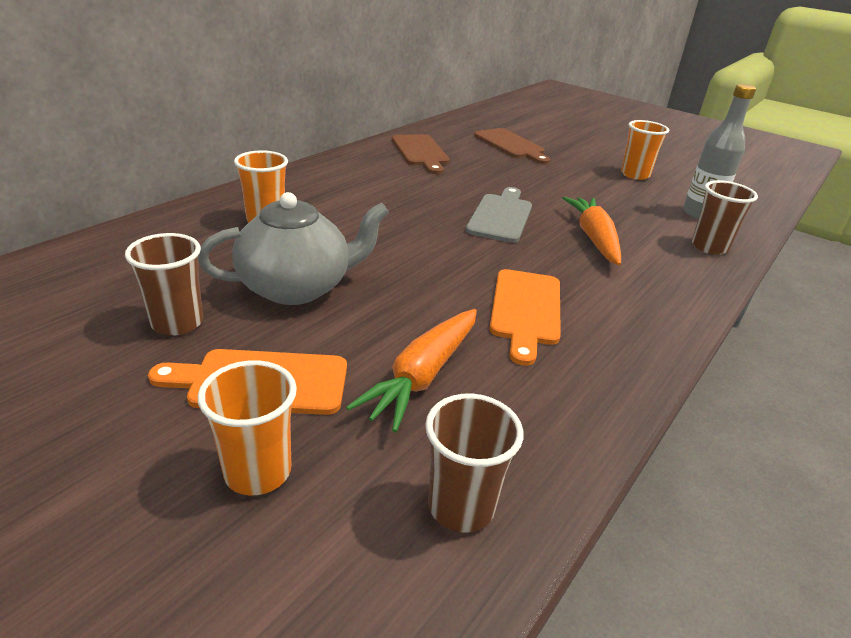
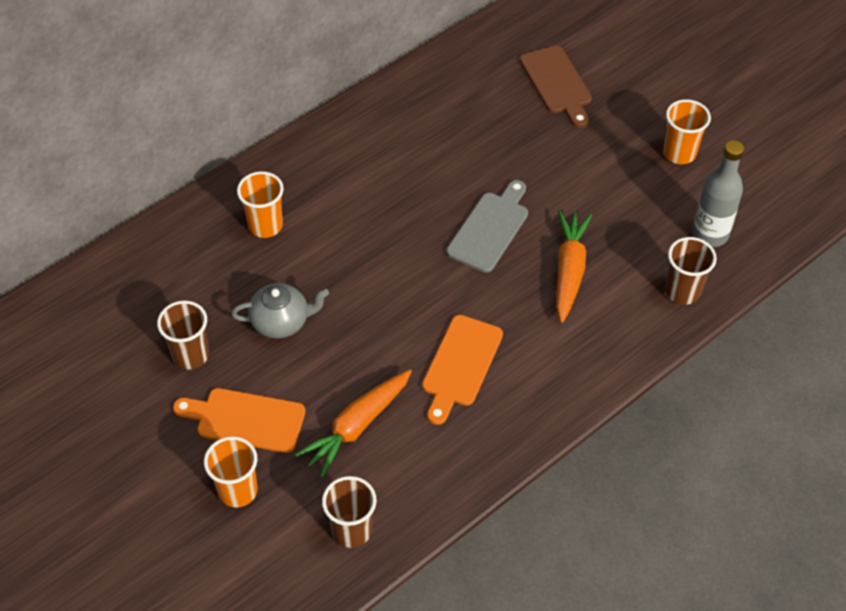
camera: 15 degrees right, 20 degrees up
(297, 287) = (281, 322): grey teapot -> grey teapot, size x0.67
(421, 152) = (444, 99): brown cutting board -> none

